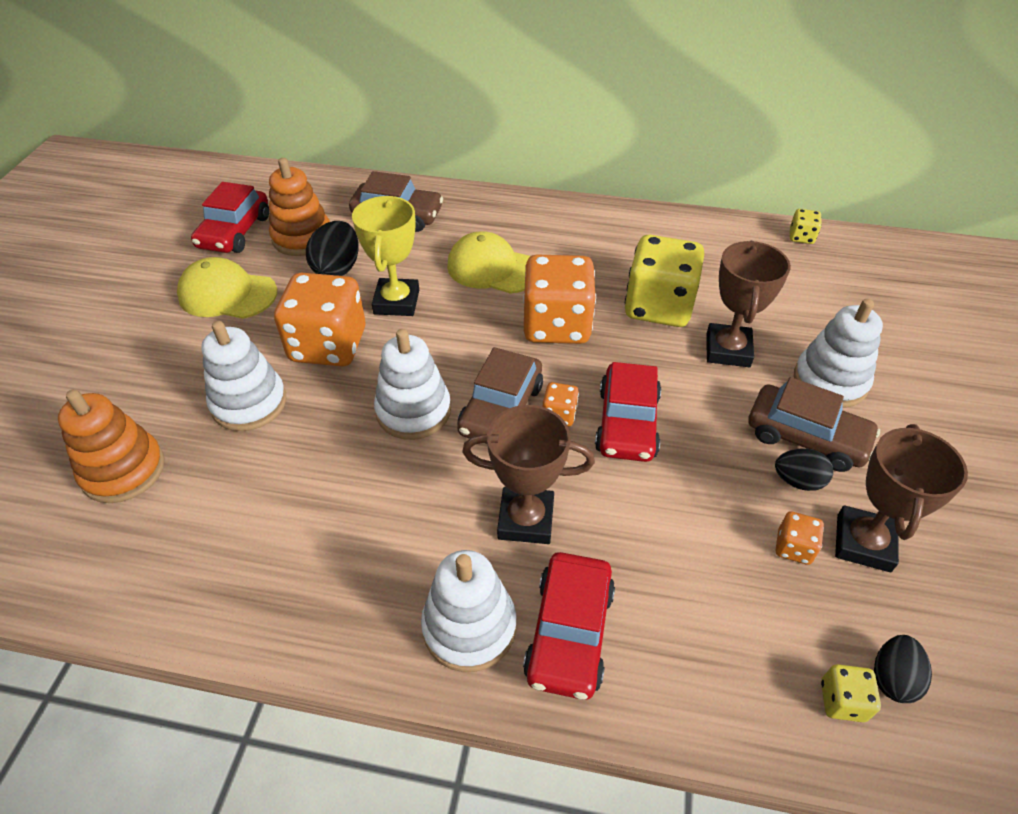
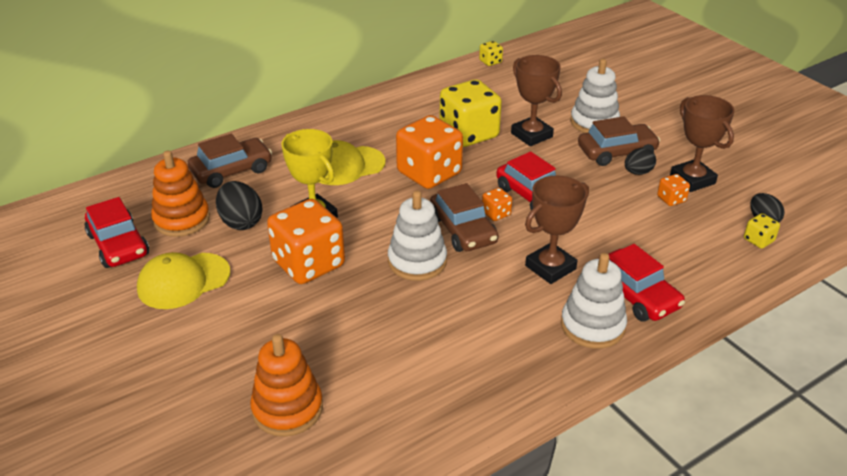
camera: 45 degrees left, 10 degrees down
(249, 403) = (309, 323): white stacking toy -> none

